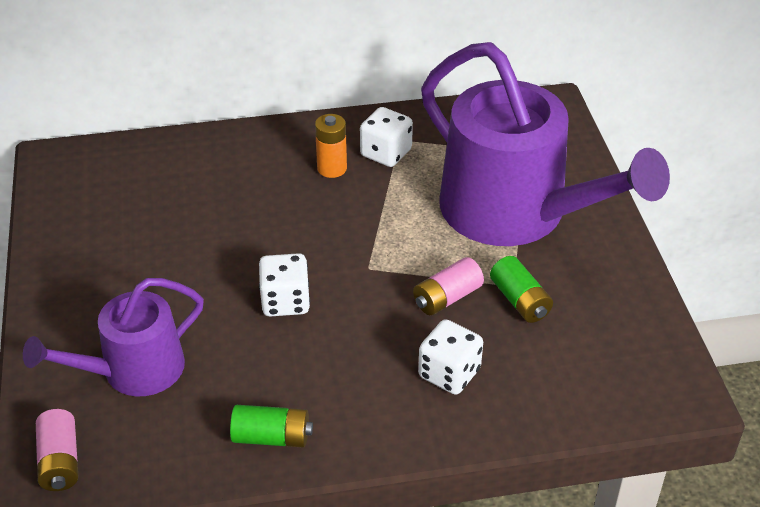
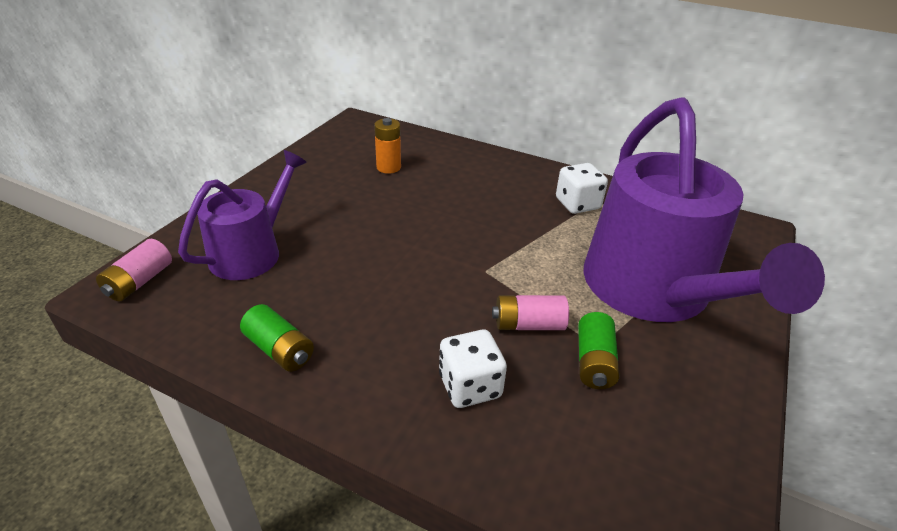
camera: 35 degrees right, 5 degrees down
(133, 370) = (251, 252): purple watering can -> purple watering can turned 120 degrees clockwise
(285, 301) = (399, 262): white dice -> none
(332, 168) = (526, 196): orange battery -> orange battery (388, 167)

